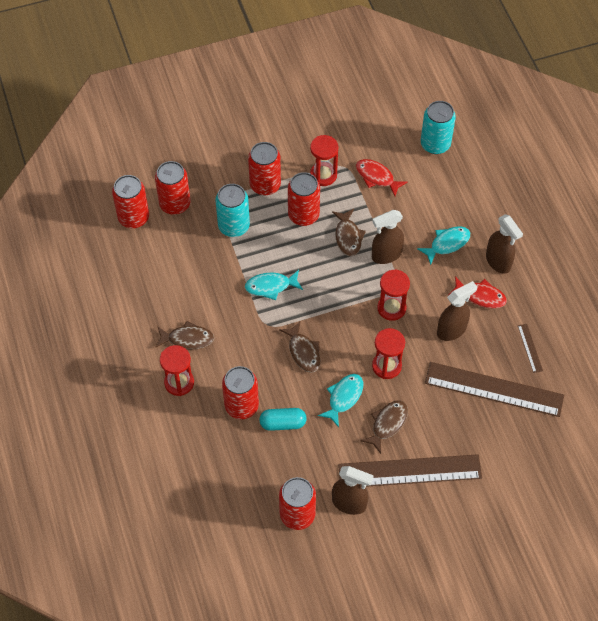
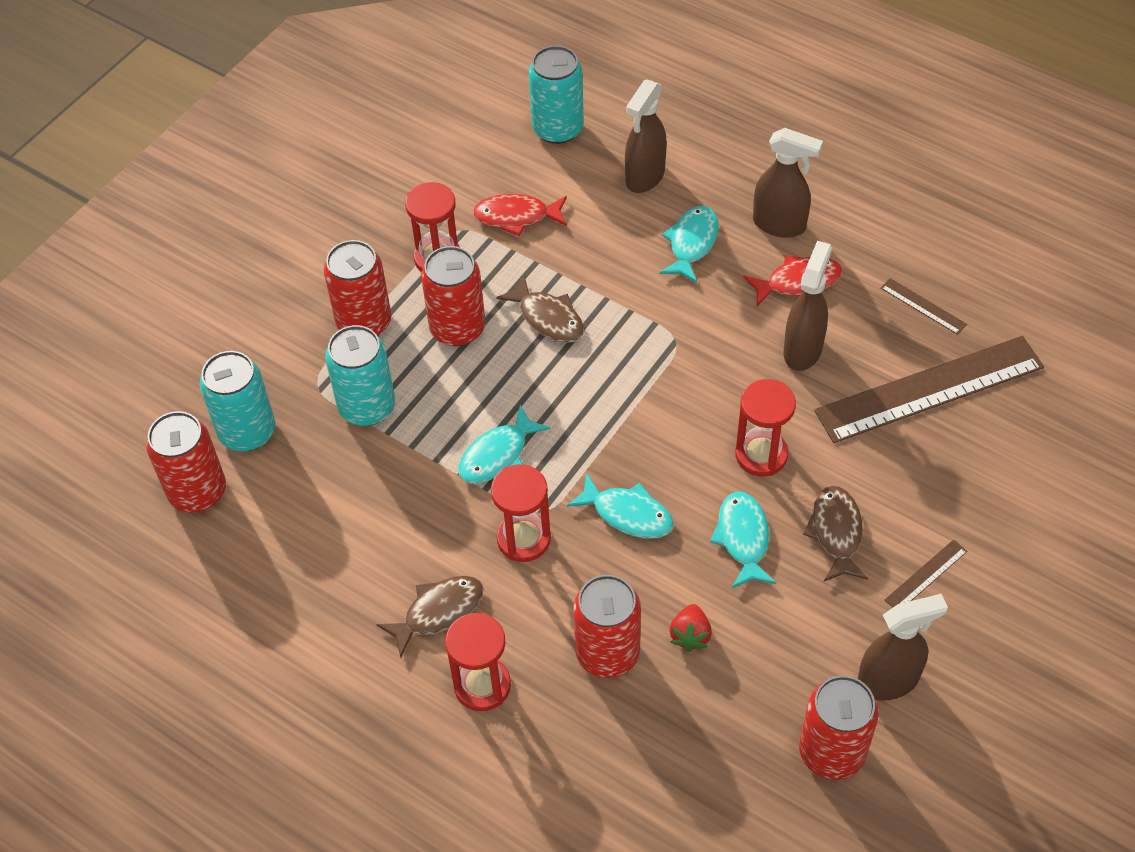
camera: 35 degrees left, 5 degrees down
(175, 204) = (247, 432): red can -> turquoise can
(283, 423) = (690, 635): turquoise capsule -> red strawberry
(303, 352) = (627, 514): brown fish -> turquoise fish
(386, 255) = (623, 309): brown spray bottle -> brown spray bottle (645, 177)
(391, 308) = (695, 373): red hourglass -> red hourglass (523, 539)
(409, 471) = (926, 575): brown ruler -> brown ruler, size x0.41

